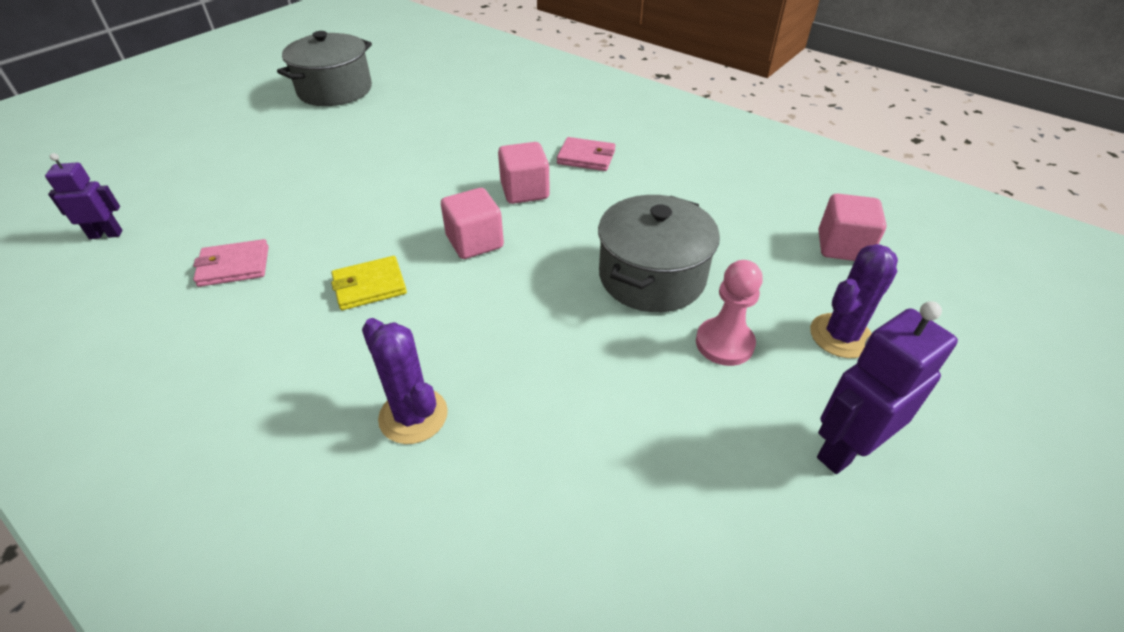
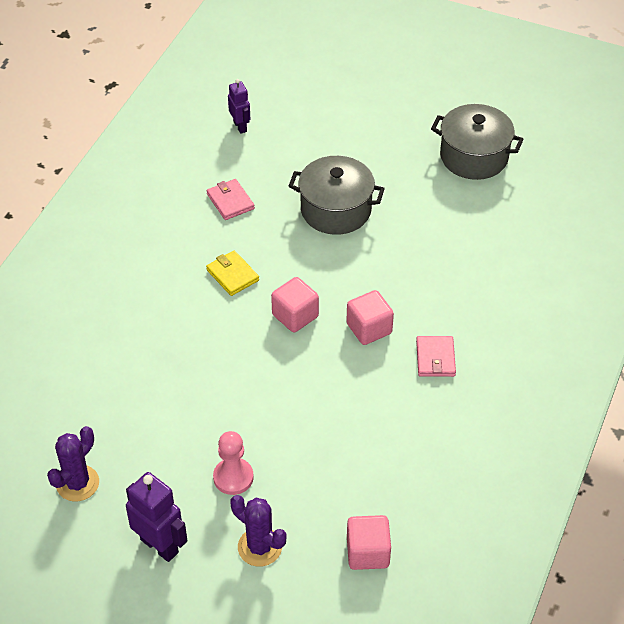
camera: 75 degrees right, 5 degrees up
(413, 416) = (135, 333): purple cactus -> purple cactus (77, 483)
(652, 277) = (289, 427): grey pot -> grey pot (336, 210)

